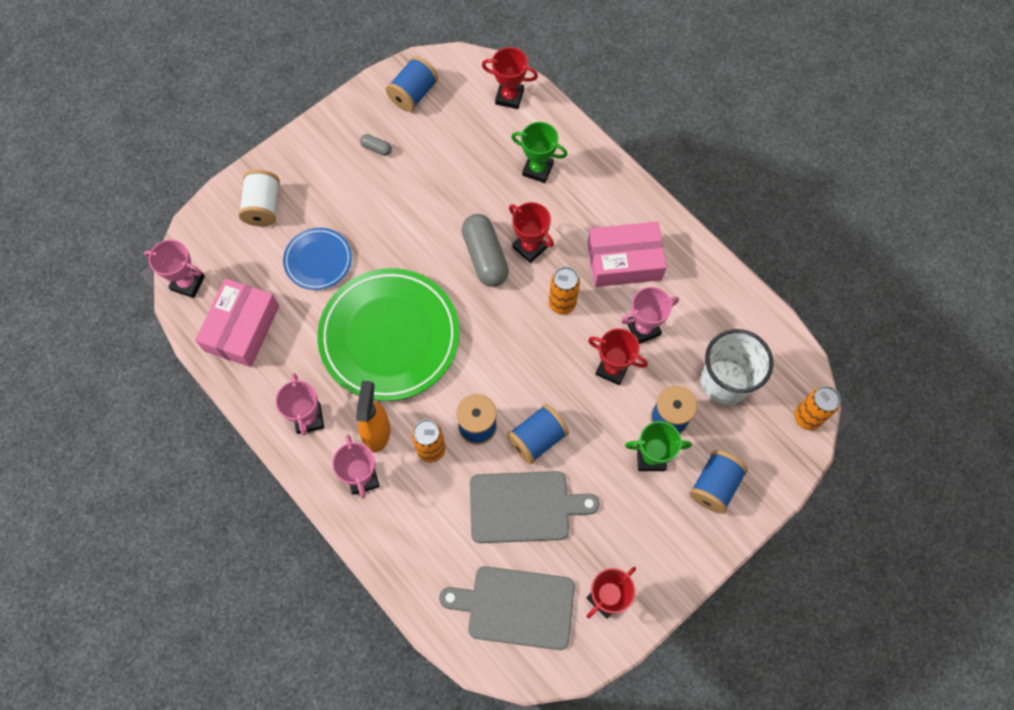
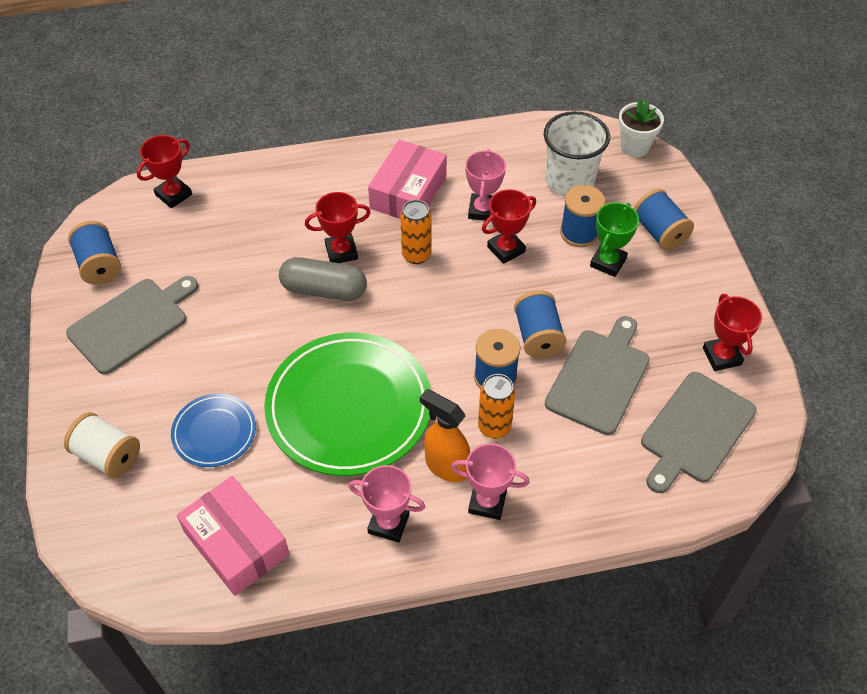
camera: 60 degrees left, 15 degrees down
(188, 283) = (137, 576): pink trophy -> none
(376, 148) = (131, 323): grey capsule -> grey cutting board
(537, 169) = (267, 209): green trophy -> none
(807, 417) = (635, 146): orange can -> white flower pot

